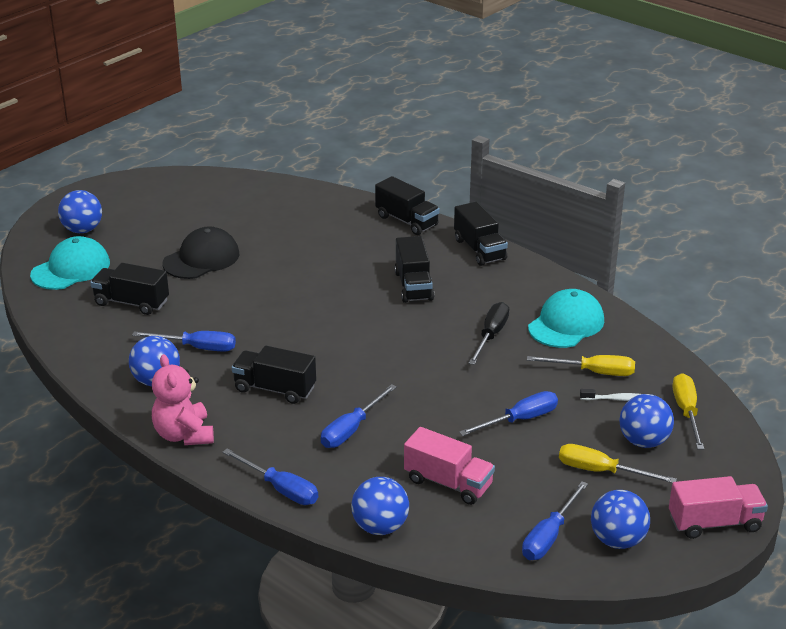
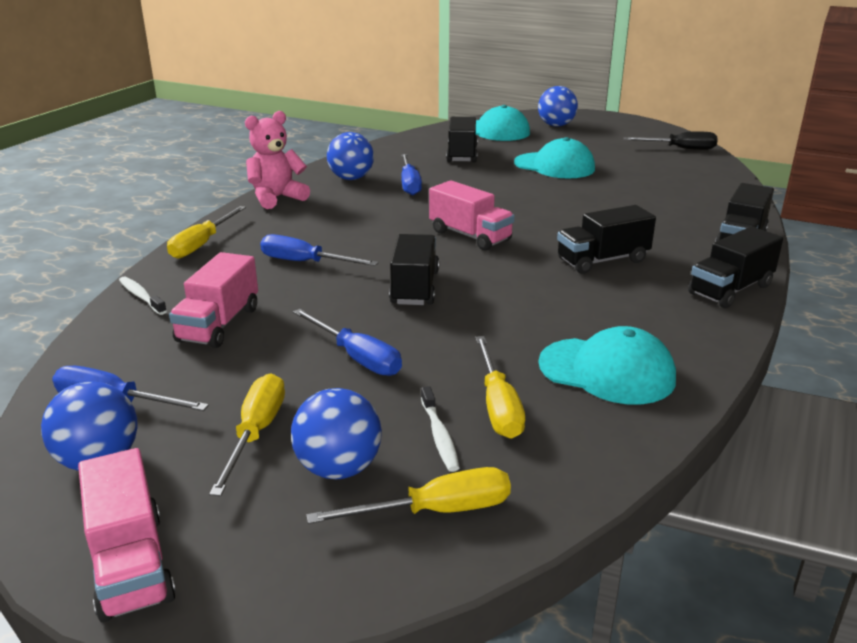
camera: 75 degrees right, 5 degrees down
(201, 259) = (554, 166): black cap -> turquoise cap
(275, 389) = (360, 221): black truck -> black truck (415, 287)
(280, 489) = (202, 244): blue screwdriver -> yellow screwdriver
(339, 336) = (470, 236): none -> pink truck
(380, 527) = (141, 296): blue ball -> white toothbrush
(491, 335) = (534, 318): black screwdriver -> black screwdriver (680, 149)

